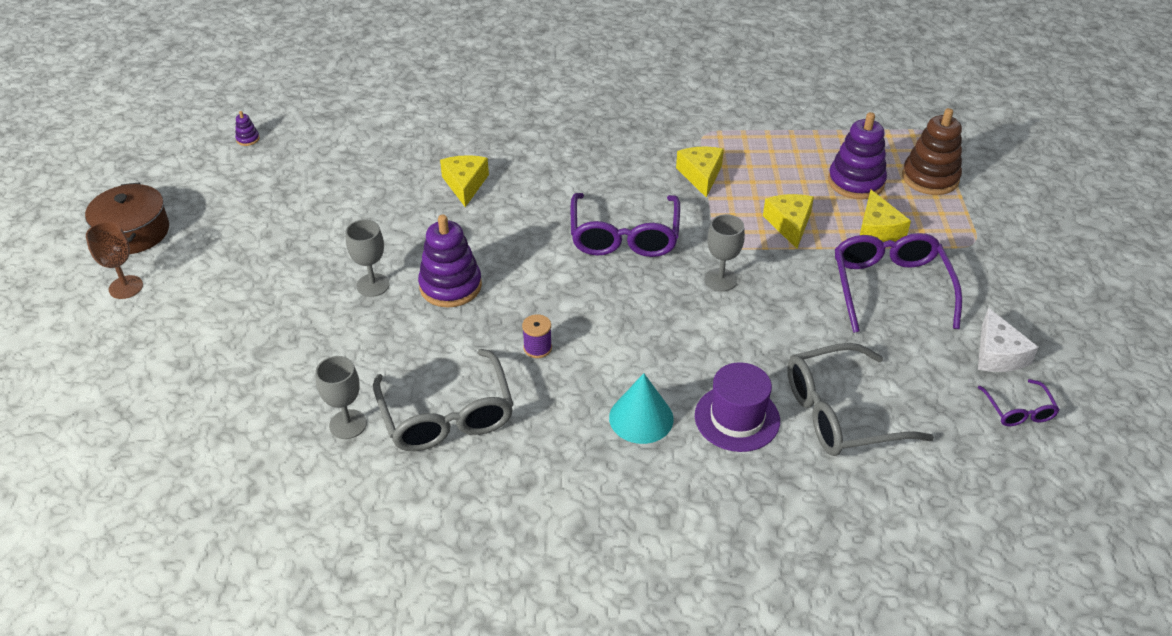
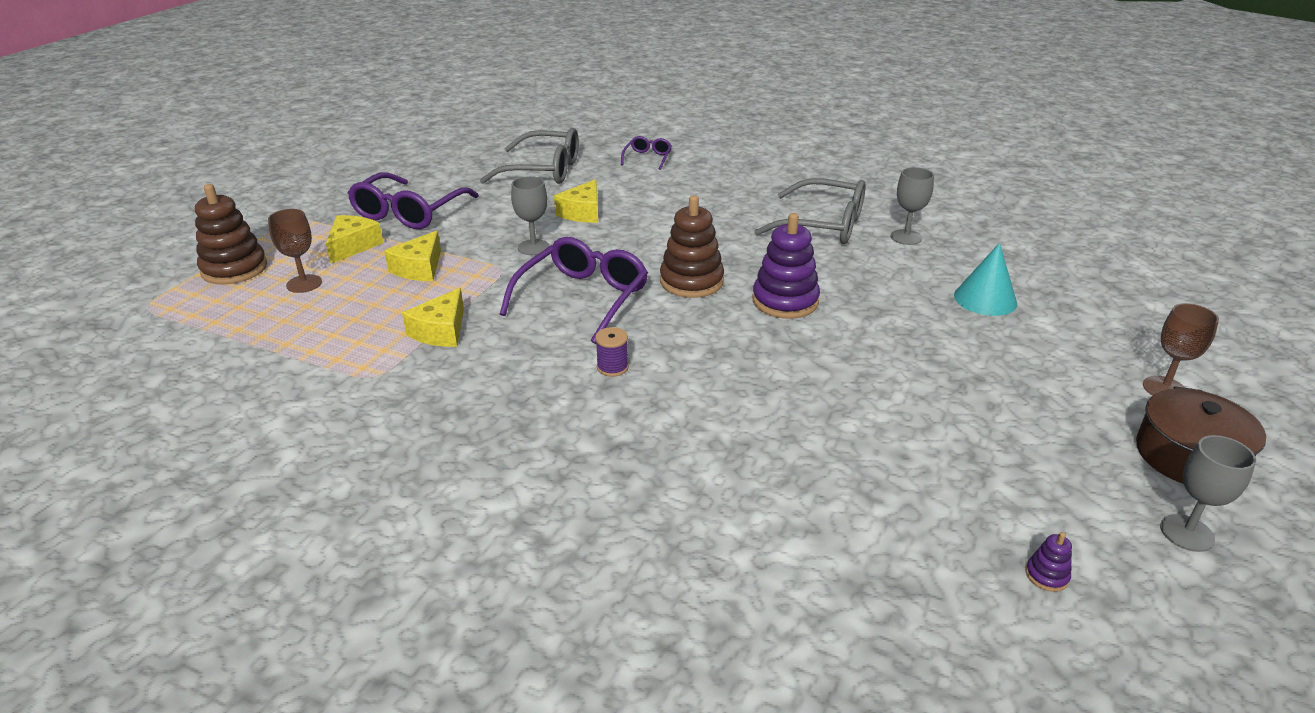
camera: 155 degrees left, 10 degrees down
(373, 285) = (866, 321): grey goblet -> grey goblet (1186, 533)
(447, 416) = (823, 225): grey glasses -> grey glasses turned 105 degrees clockwise
(465, 184) = (719, 397): yellow cheese -> yellow cheese (582, 212)
(537, 348) = (729, 243): purple spool -> purple spool (612, 367)
(545, 283) = (691, 281): none -> brown stacking toy
(641, 418) = (679, 195): turquoise cone -> turquoise cone (985, 299)
(737, 418) = (613, 182): purple hat -> none
(856, 182) = (304, 284): purple stacking toy -> brown goblet
(997, 354) = (400, 170): white cheese -> none
(1019, 411) = (434, 150): purple glasses -> purple glasses (647, 158)

